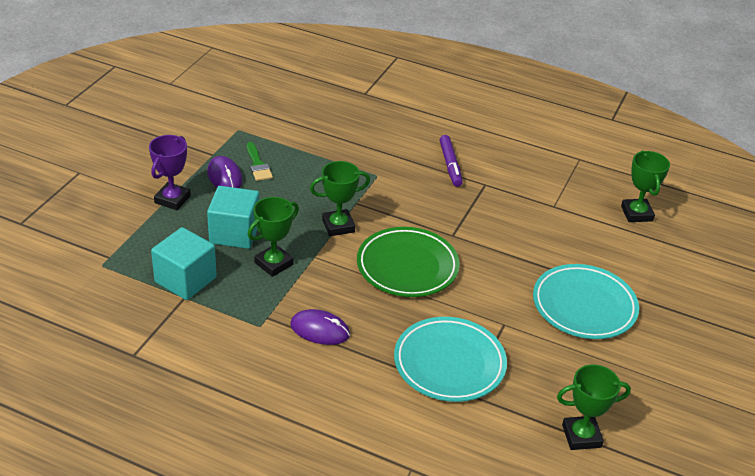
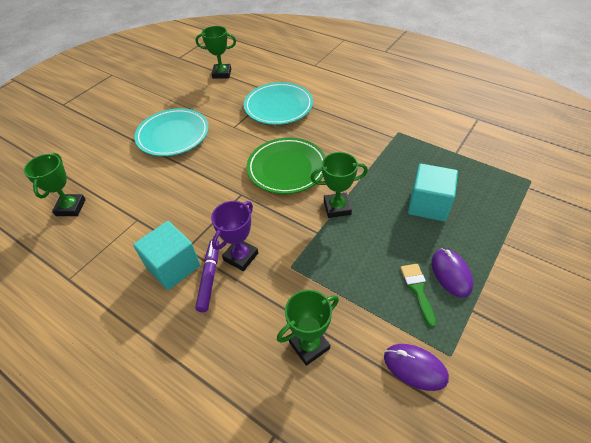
camera: 165 degrees left, 10 degrees up
(172, 199) = (496, 245): purple trophy -> purple trophy (241, 256)
(185, 279) = (459, 165): turquoise cube -> turquoise cube (173, 266)
(273, 263) = (392, 175): green trophy -> green trophy (309, 345)
(320, 330) = (357, 128): purple mouse -> purple mouse (415, 367)

